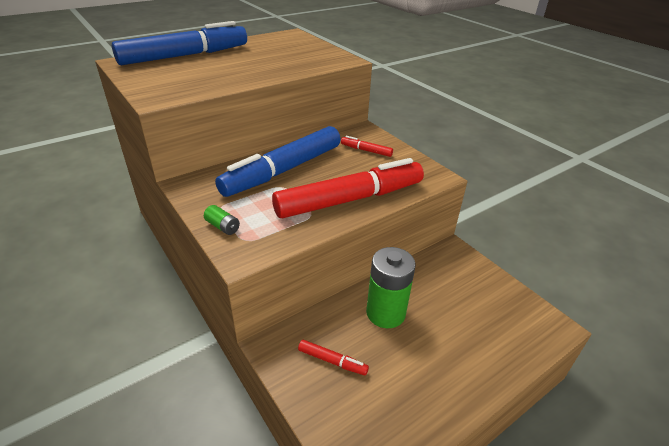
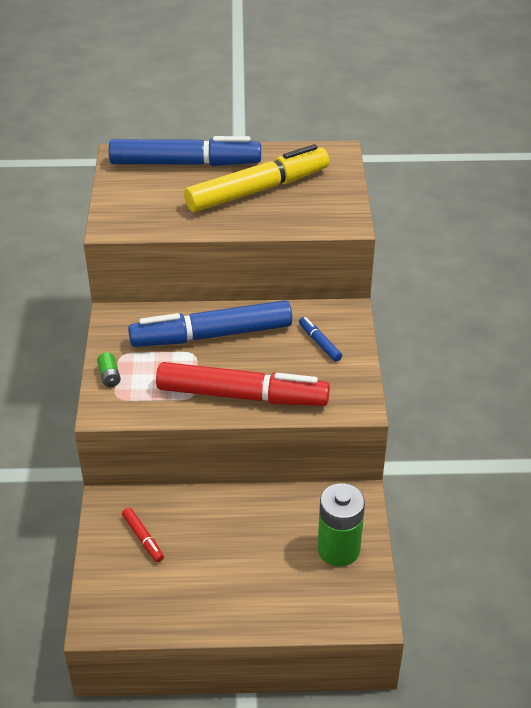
camera: 35 degrees right, 5 degrees up
(259, 57) = (257, 190): none -> yellow marker
(366, 150) = (319, 343): red marker -> blue marker
(385, 313) = (225, 523): green battery -> green battery (338, 549)

